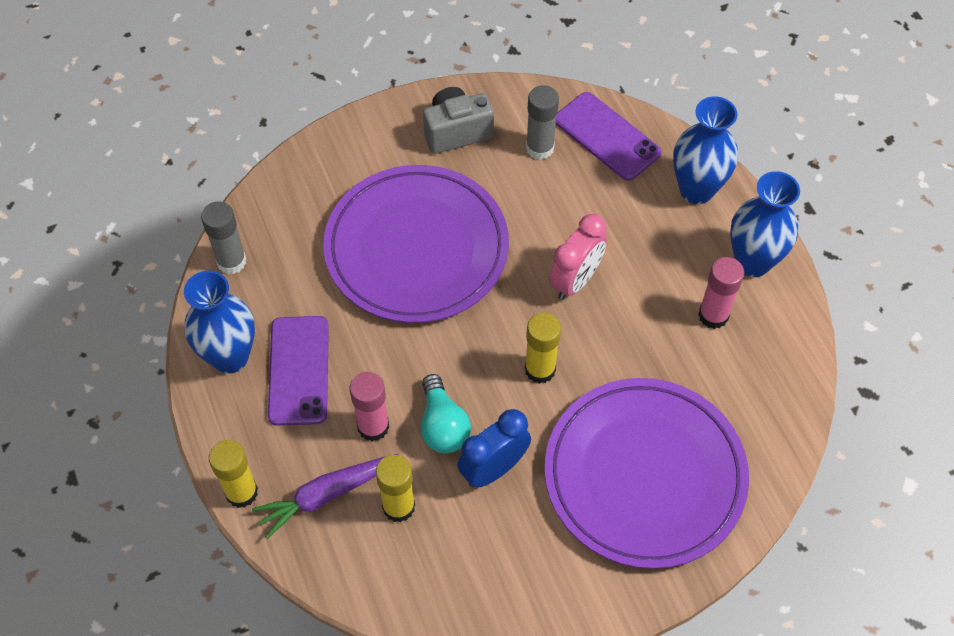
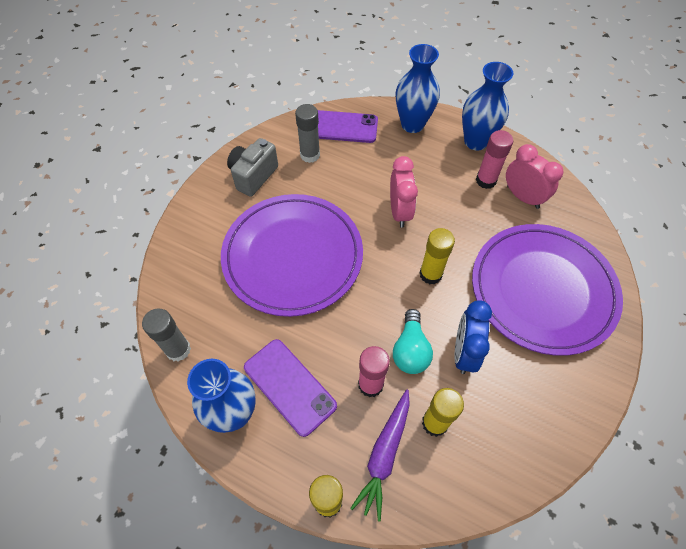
camera: 40 degrees left, 0 degrees up
(443, 426) = (410, 350): turquoise light bulb -> turquoise light bulb turned 60 degrees clockwise
(737, 364) = (522, 197): none -> pink clock

